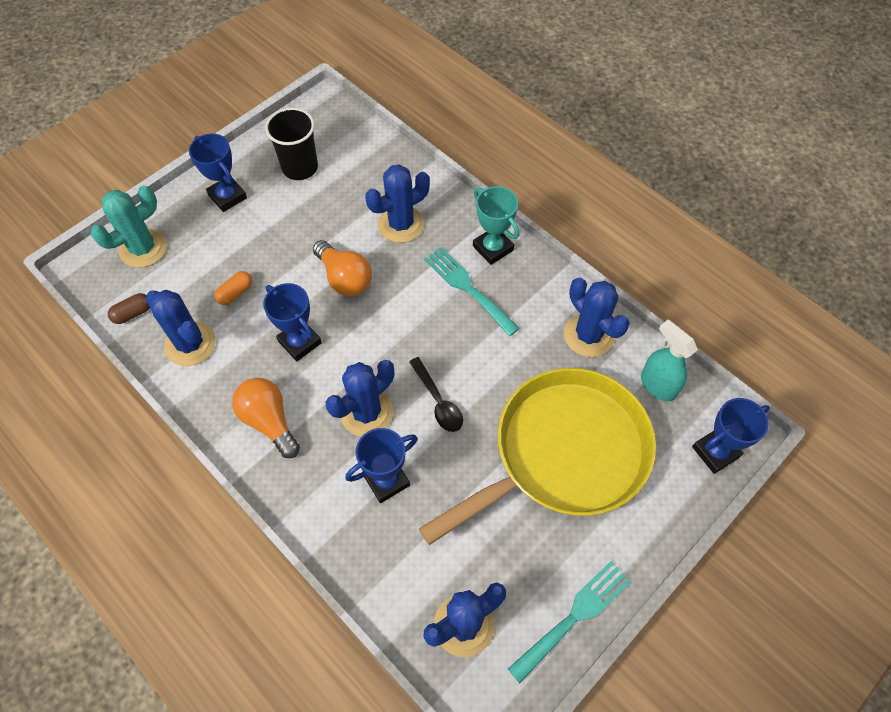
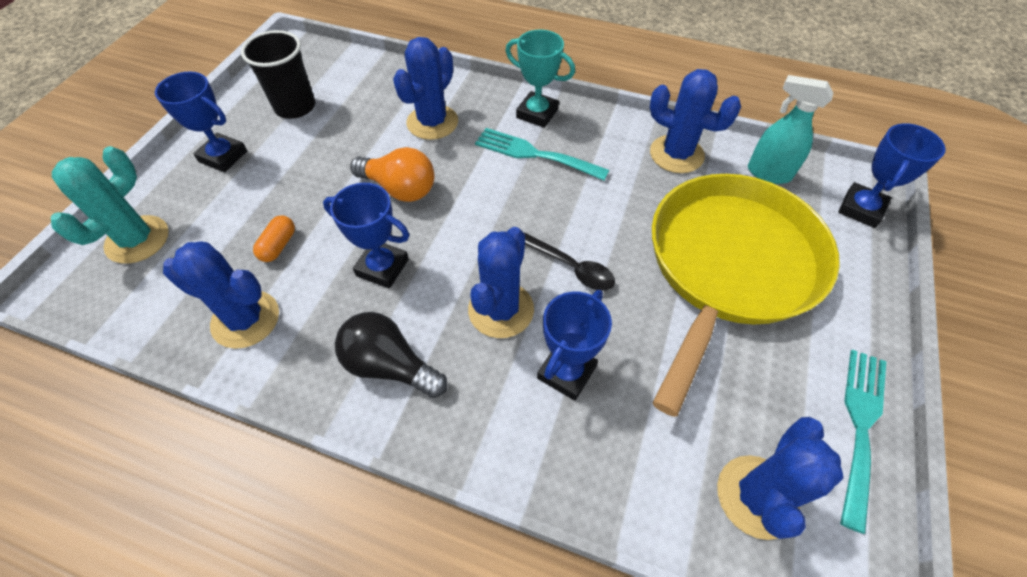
camera: 25 degrees left, 5 degrees down
(133, 313) = (152, 313): brown capsule -> none
(269, 421) = (390, 366): orange light bulb -> black light bulb

